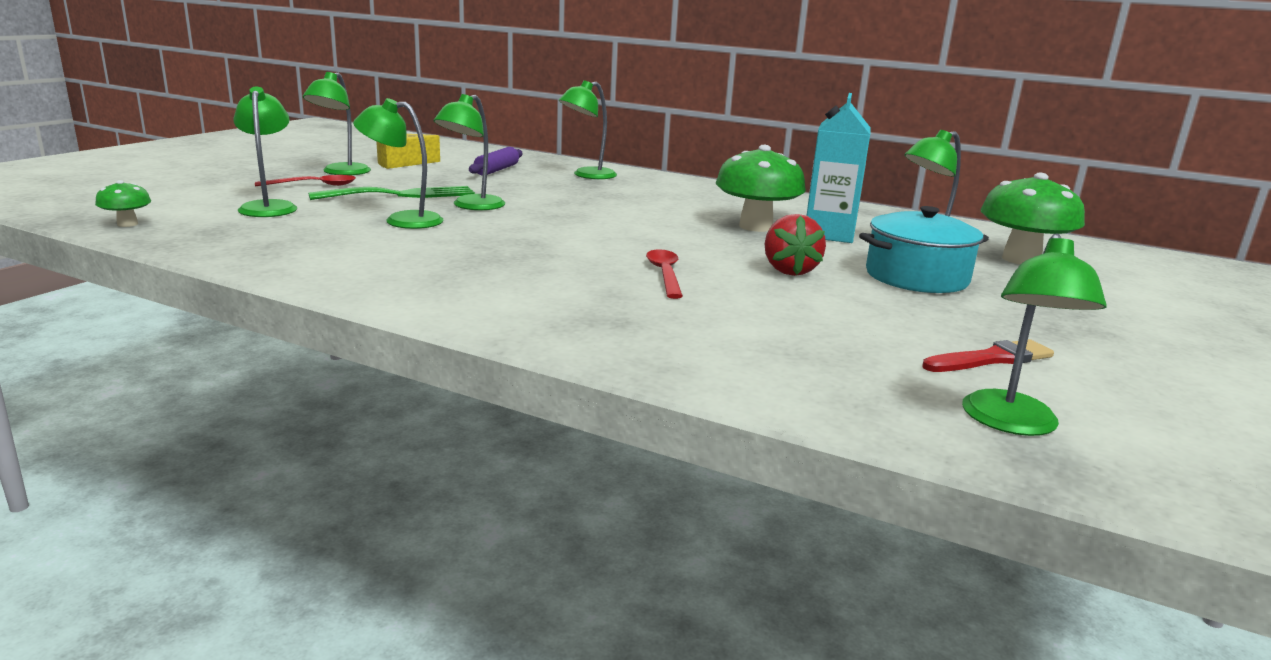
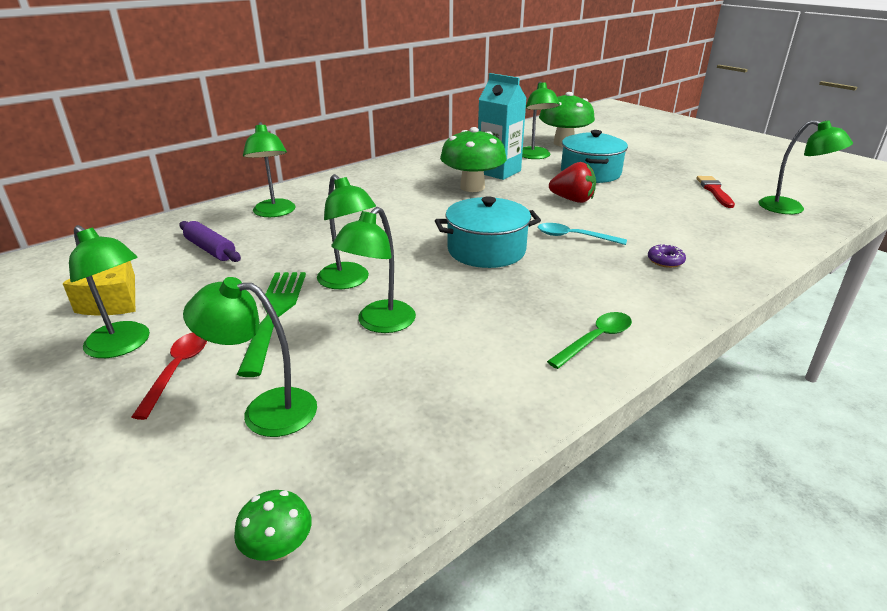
camera: 65 degrees left, 10 degrees up
(411, 289) = (595, 340): none -> green spoon
(583, 241) = (486, 250): none -> turquoise pot
(644, 320) = (665, 261): none -> purple donut
(665, 274) = (574, 237): red spoon -> turquoise spoon

